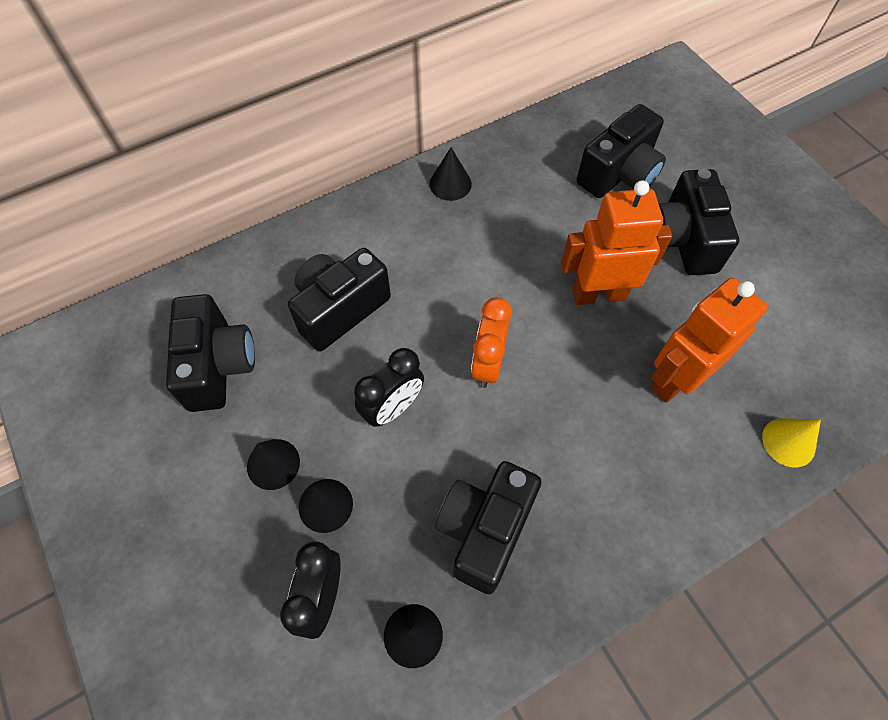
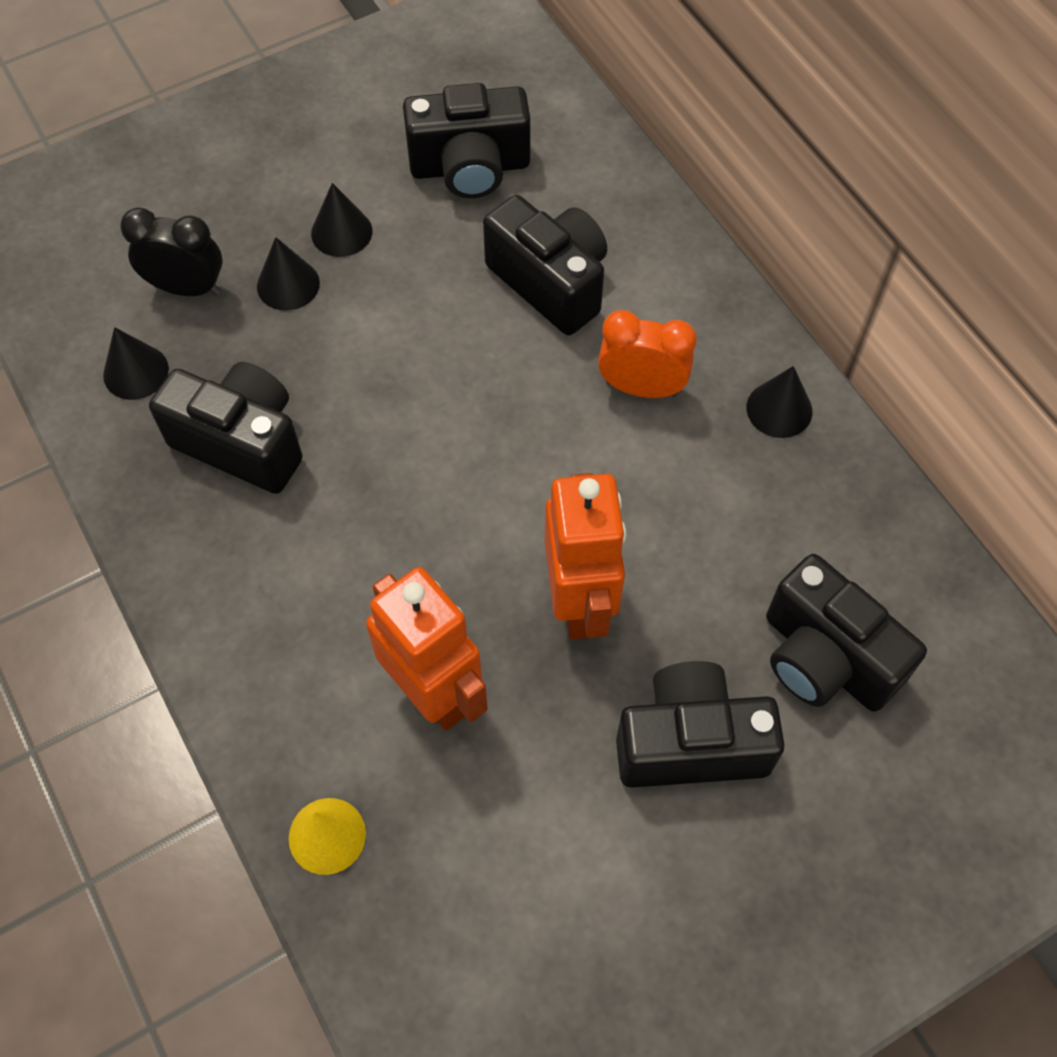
camera: 90 degrees right, 0 degrees up
(393, 408) = (406, 345): black clock -> none
(488, 364) = (465, 452): orange clock -> orange clock (641, 388)

